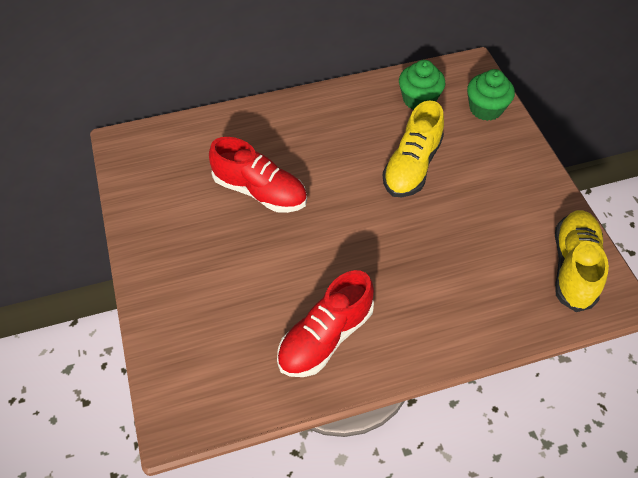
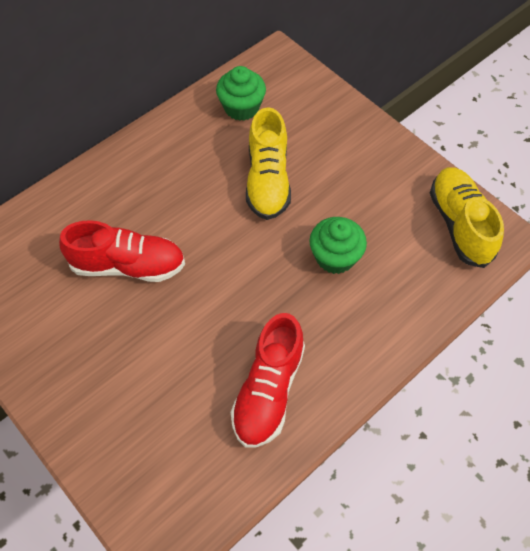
camera: 25 degrees left, 5 degrees up
(485, 109) = (310, 95): green cupcake -> green cupcake (335, 257)

